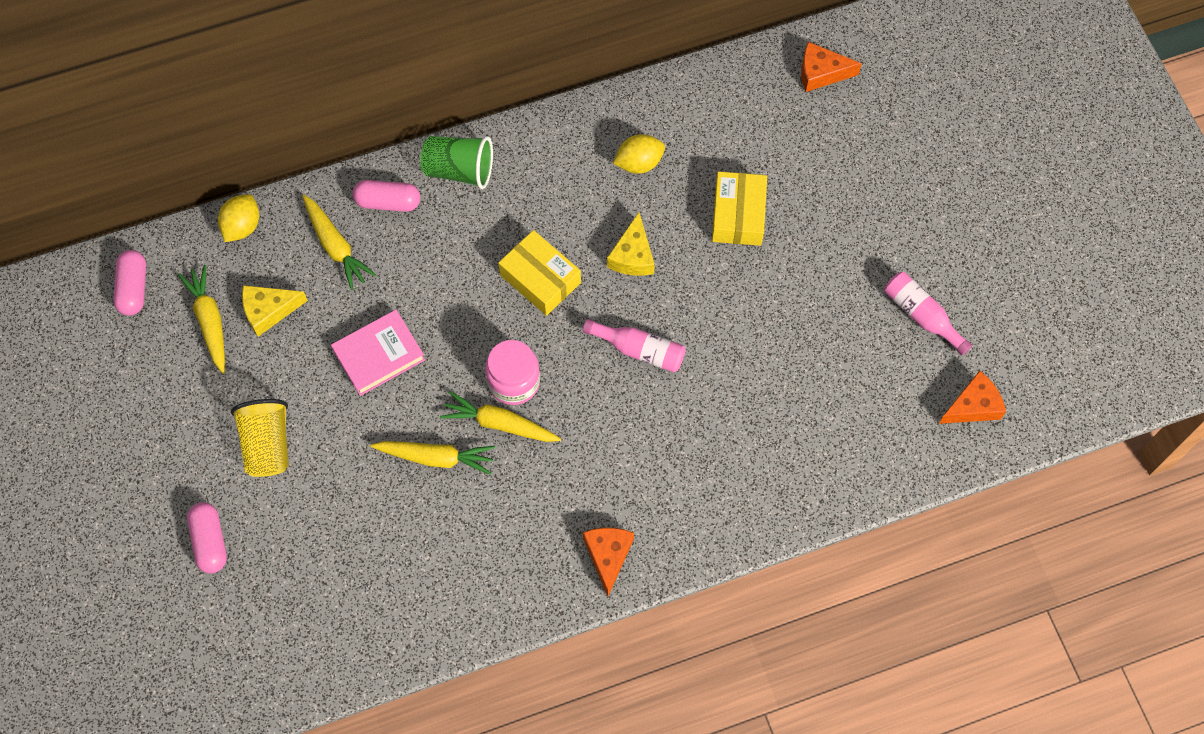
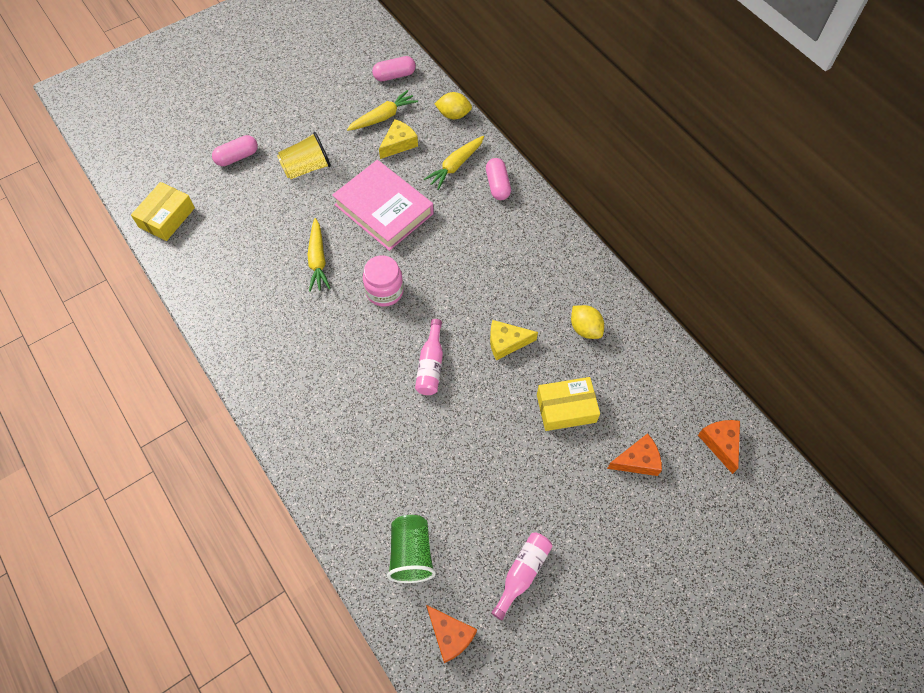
camera: 75 degrees right, 5 degrees down
(269, 311) = (399, 144): yellow cheese -> yellow cheese turned 75 degrees clockwise
(379, 355) = (384, 209): pink book -> pink book, size x1.56
(459, 170) = (537, 219): green cup -> green cup (411, 554)
(500, 424) = (351, 291): yellow carrot -> none
(540, 279) = (468, 288): yellow box -> yellow box (166, 217)
(608, 556) = (266, 382): orange cheese -> orange cheese (637, 460)

